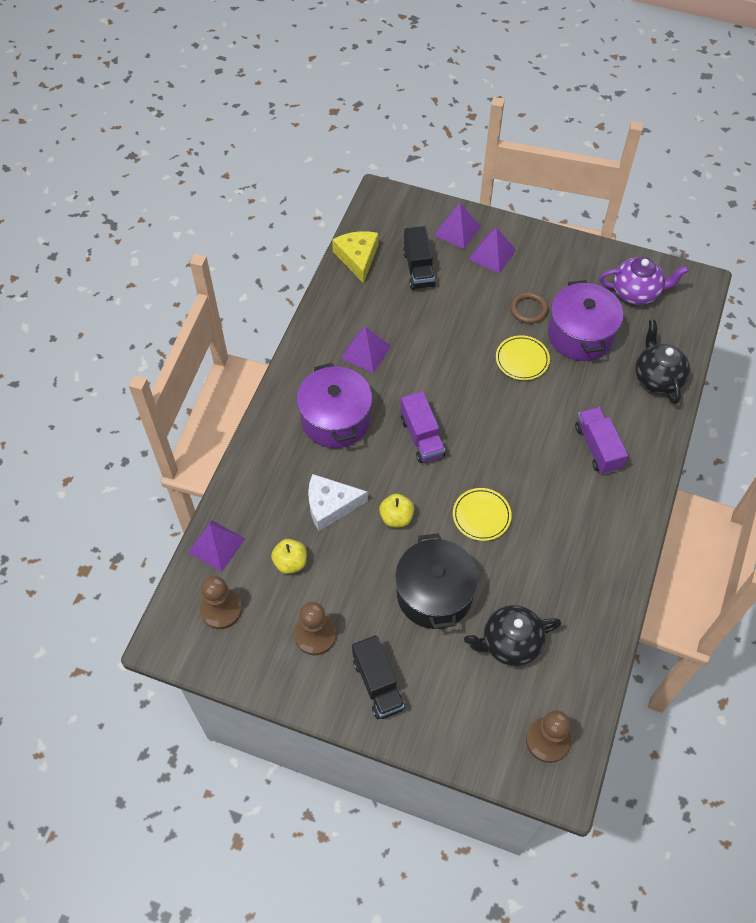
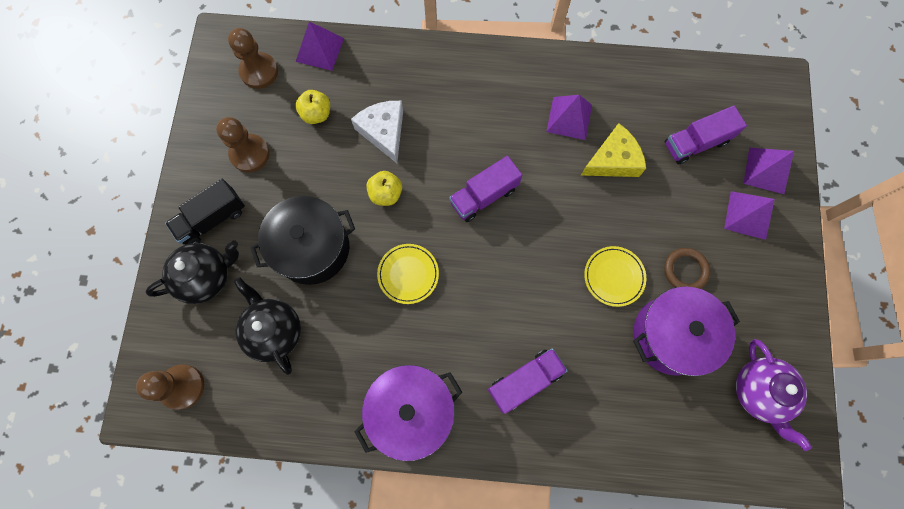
camera: 75 degrees right, 15 degrees up
(335, 419) = (480, 111): purple pot -> purple pot (411, 410)
(357, 258) = (686, 80): yellow cheese -> yellow cheese (613, 160)
(418, 269) = (695, 143): black truck -> purple truck
(657, 378) = (641, 436): black teapot -> black teapot (207, 276)

